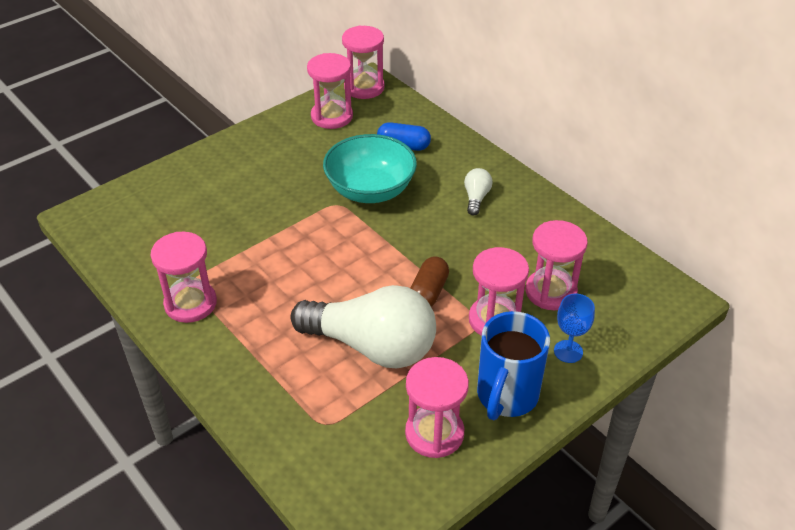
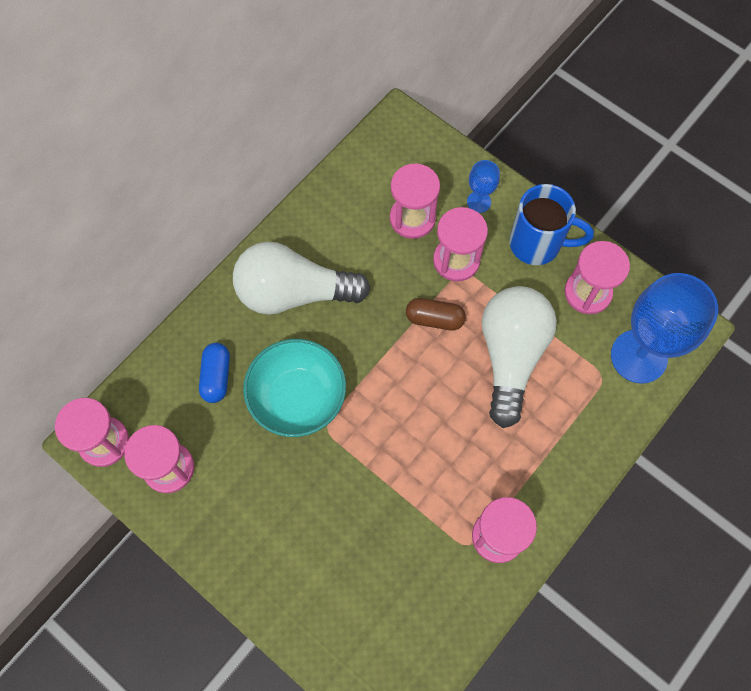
camera: 100 degrees left, 25 degrees up
(341, 467) = (639, 356): none -> blue goblet
(476, 198) = (294, 293): white light bulb -> white light bulb, size x2.43

